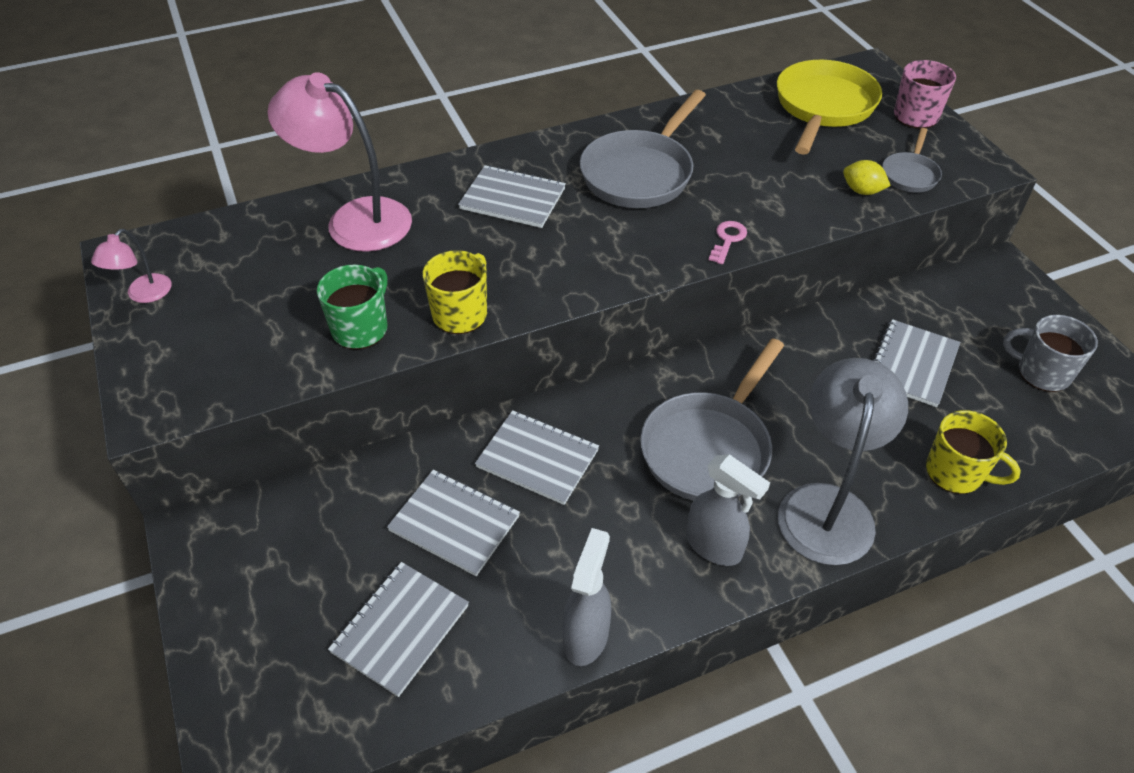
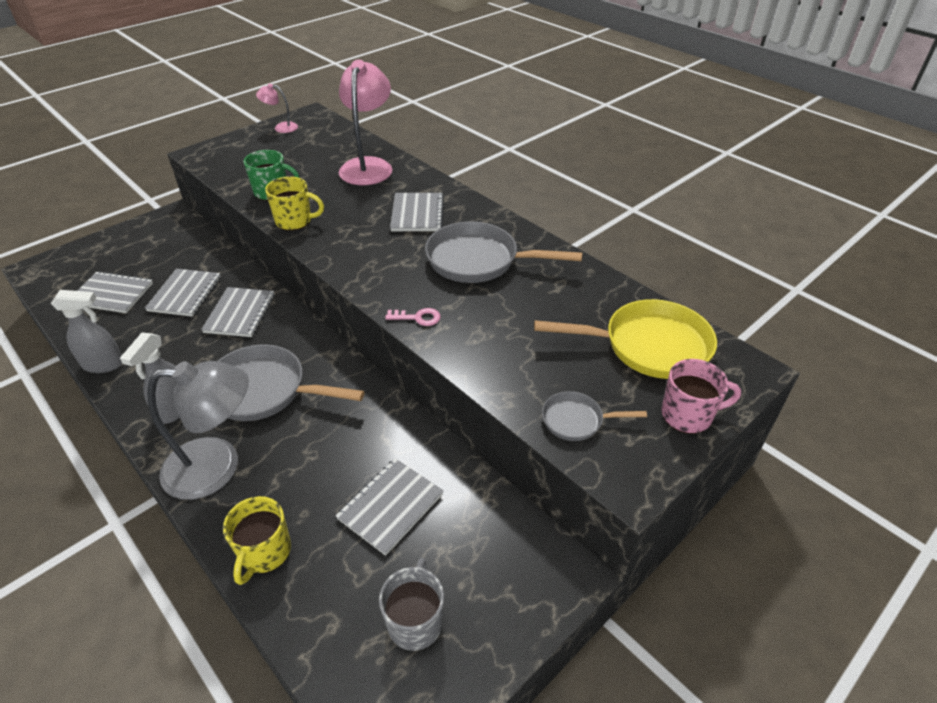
camera: 70 degrees right, 5 degrees down
(862, 191) = (528, 388): yellow lemon -> none
(912, 364) = (390, 506): grey notebook -> grey notebook turned 60 degrees counterclockwise

